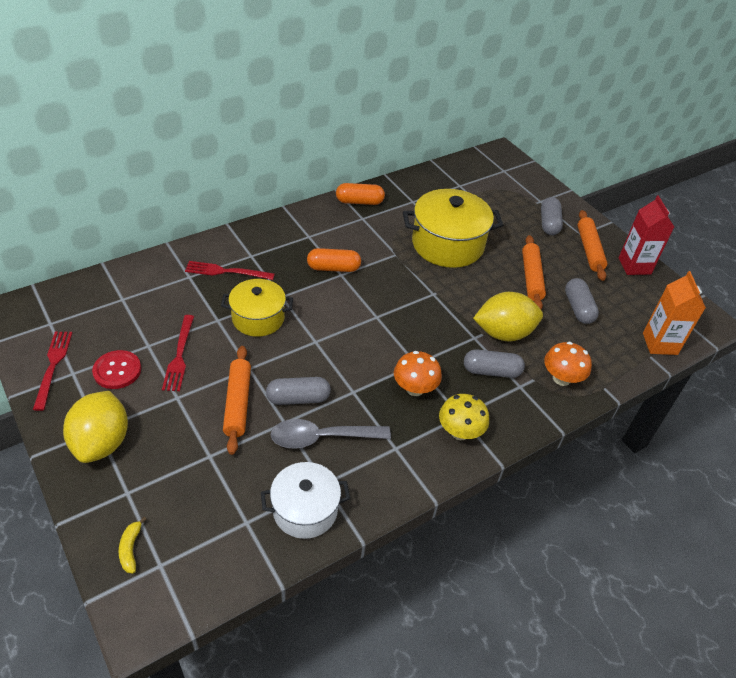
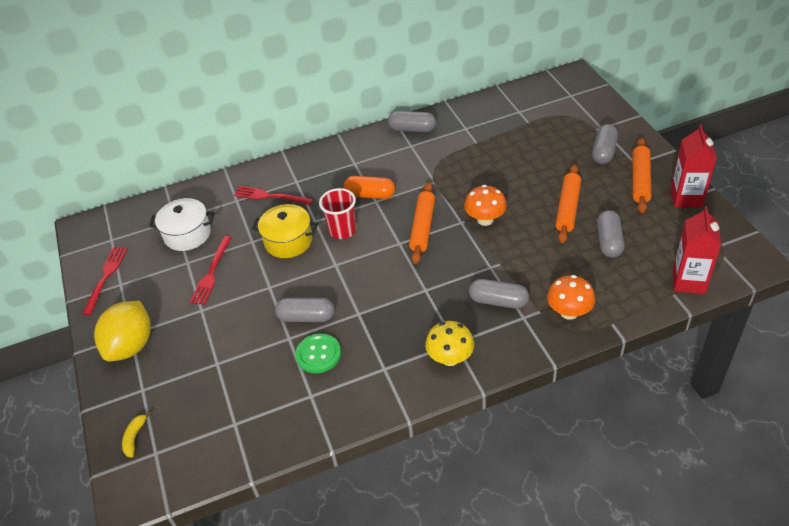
camera: 20 degrees right, 0 degrees up
(117, 371) = (157, 284): red button -> none
(237, 403) = (252, 318): orange rolling pin -> orange rolling pin (422, 227)
(305, 510) = (287, 418): white pot -> white pot (187, 234)
(314, 305) = (342, 231): none -> red cup
(321, 438) = (318, 354): grey spoon -> green button
(359, 202) = (412, 129): orange capsule -> grey capsule
(415, 389) = (417, 314): orange mushroom -> orange mushroom (485, 219)
(447, 244) = (489, 173): yellow pot -> none
(503, 333) = (522, 264): yellow lemon -> none
(659, 344) = (688, 281): orange carton -> red carton

